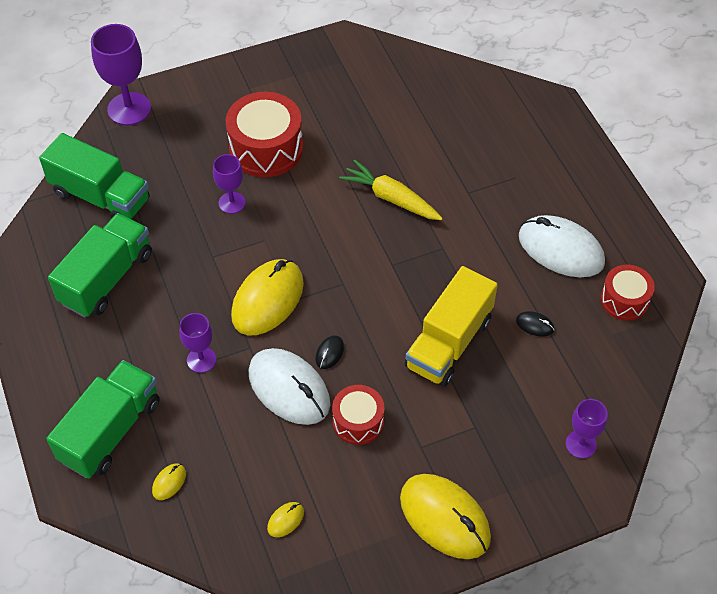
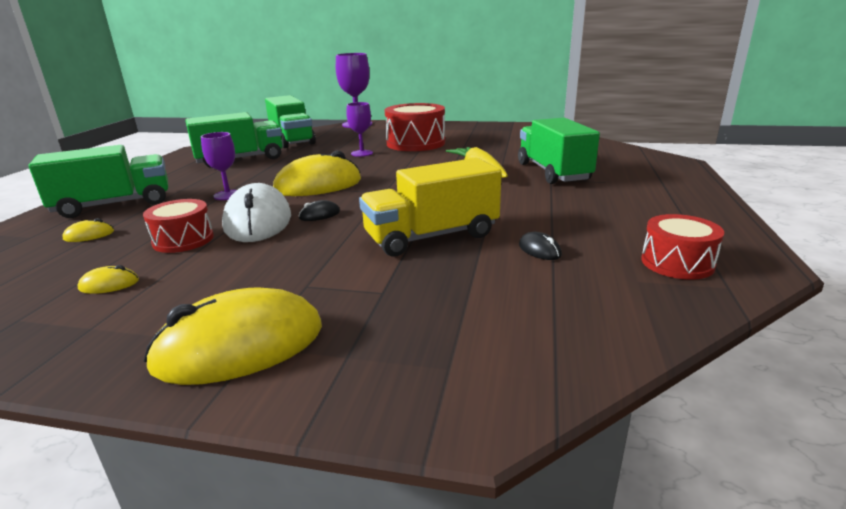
camera: 35 degrees right, 30 degrees down
(358, 421) = (277, 252): red drum -> red drum (183, 240)
(445, 518) = (240, 346): yellow mouse -> yellow mouse turned 75 degrees clockwise
(460, 174) = (553, 172): none -> green truck
(560, 250) = (618, 219): white mouse -> none
(581, 444) = (501, 353): purple goblet -> none

